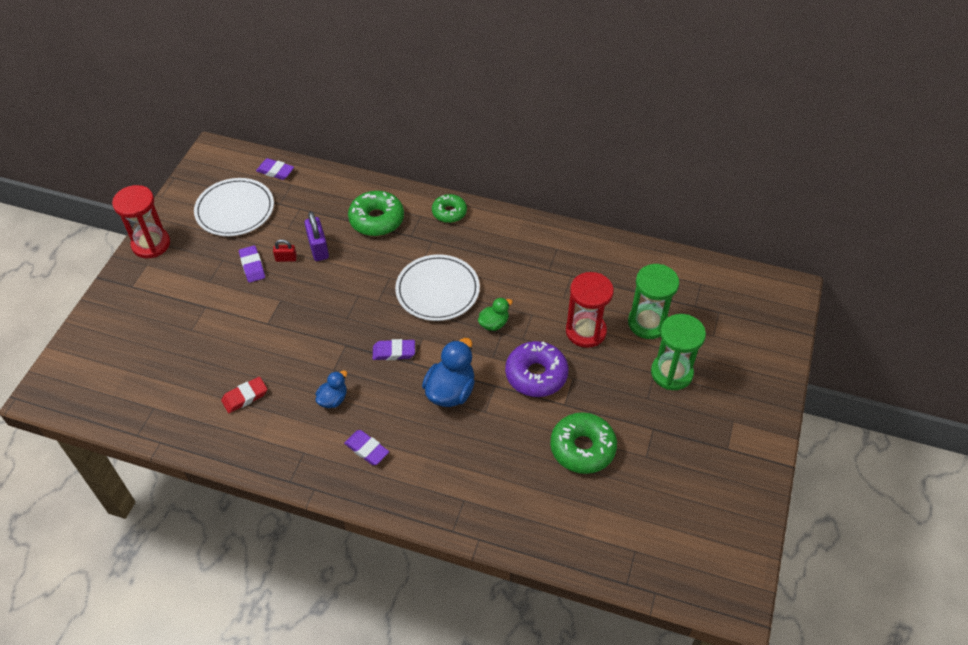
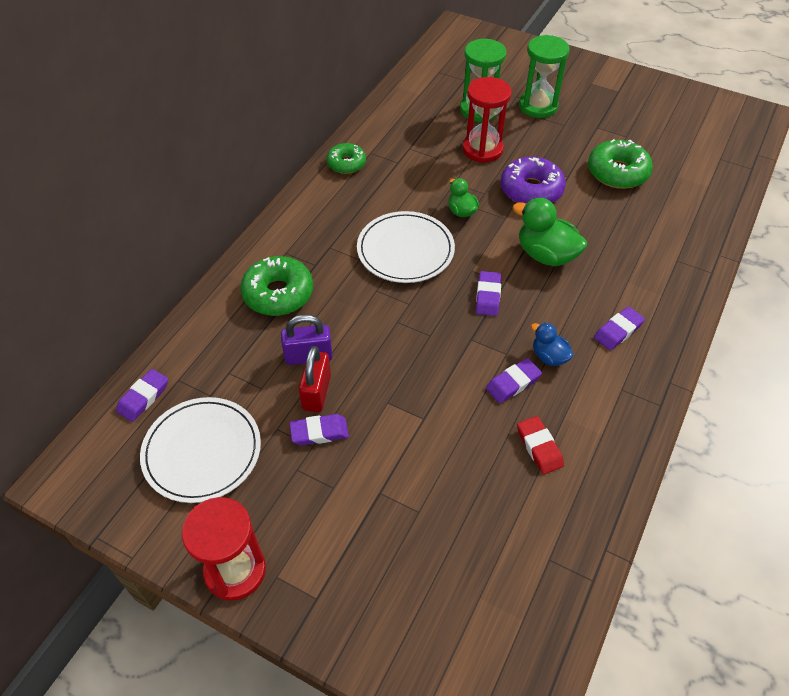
camera: 80 degrees left, 0 degrees up
(286, 258) = (316, 392): red padlock -> red padlock, size x1.70
(304, 376) = (513, 383): none -> purple eraser
(449, 212) = (289, 227): green donut -> green donut (346, 163)
(450, 391) = (546, 255): blue duck -> green duck

